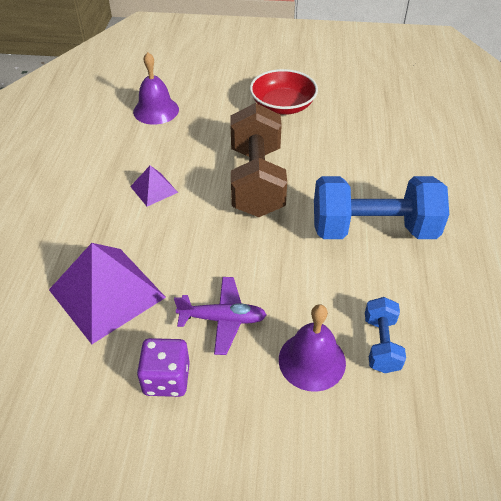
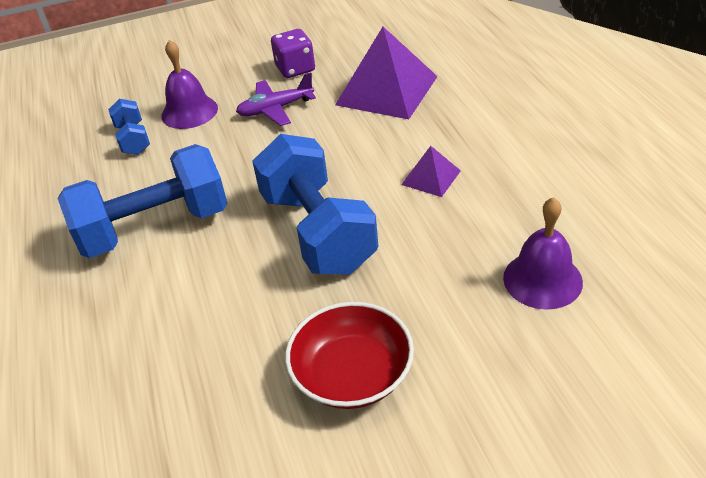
camera: 160 degrees right, 5 degrees down
(257, 181) = (317, 231): brown dumbbell -> blue dumbbell

